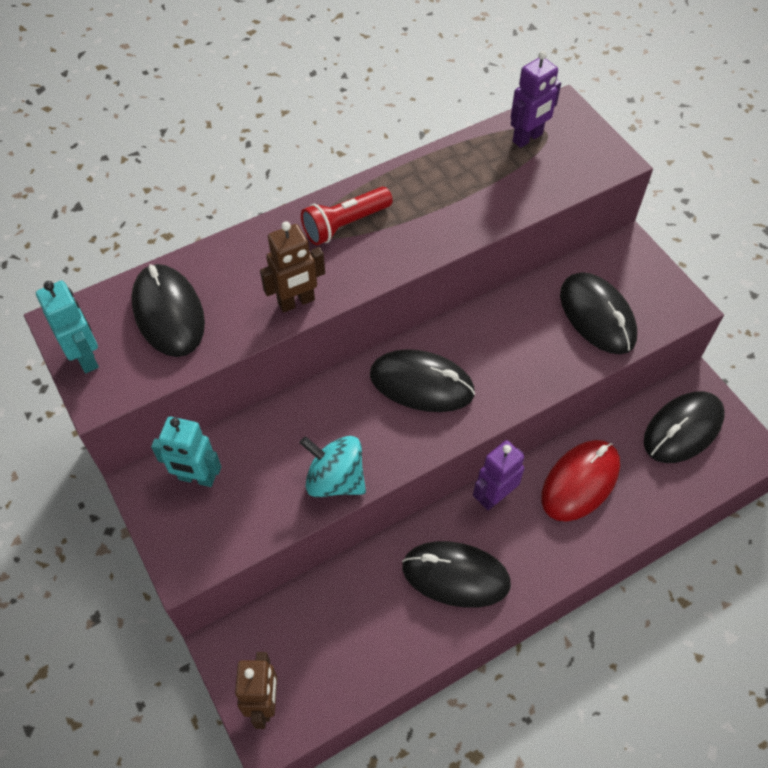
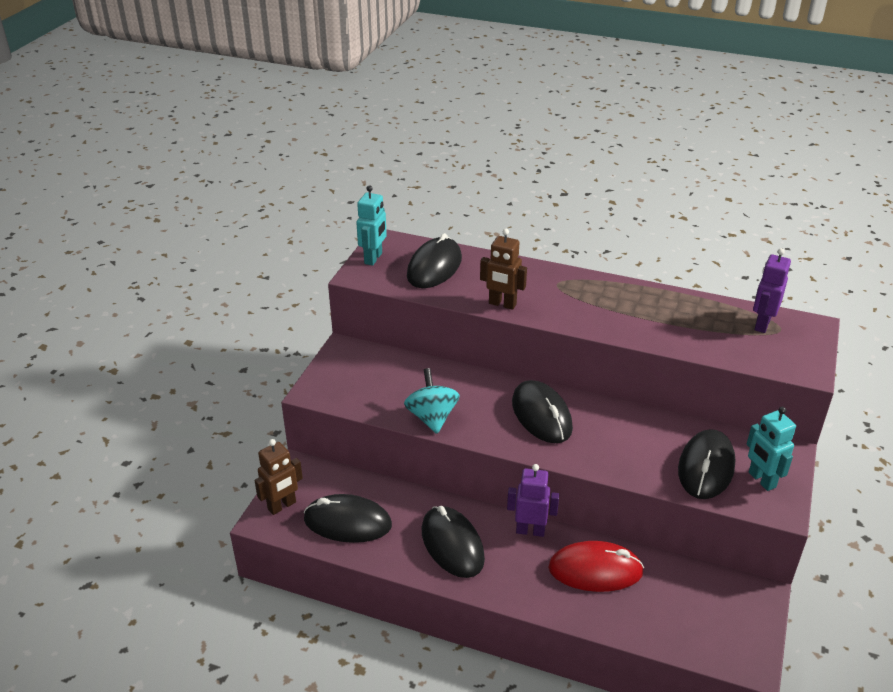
camera: 50 degrees right, 20 degrees down
(197, 478) = (369, 364): turquoise robot -> turquoise robot (761, 480)
(345, 225) = (580, 291): red flashlight -> none
(528, 138) = (762, 324): purple robot -> purple robot turned 105 degrees clockwise
(683, 429) = (712, 606): black mouse -> black mouse (347, 522)

